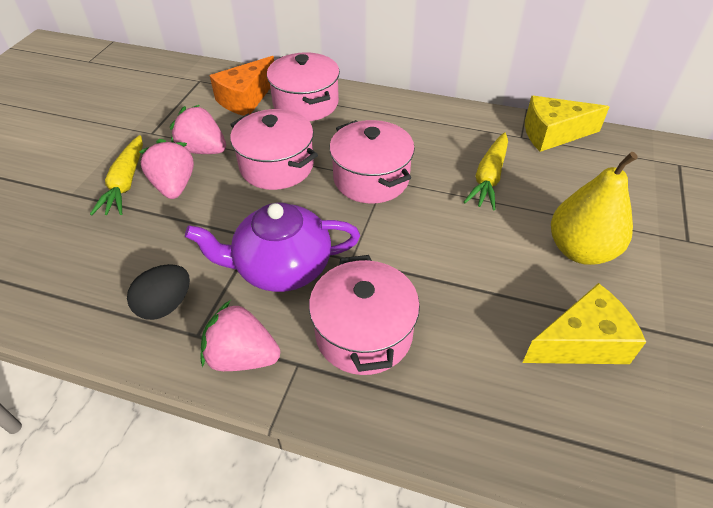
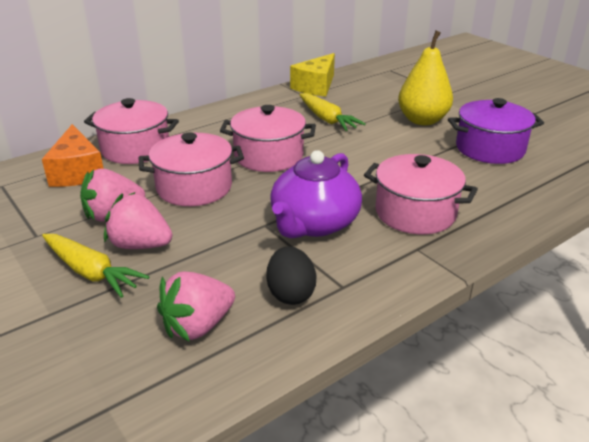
camera: 55 degrees left, 15 degrees down
(242, 356) = (387, 271): pink strawberry -> pink strawberry (198, 326)
(581, 343) = (490, 149): yellow cheese -> purple pot

